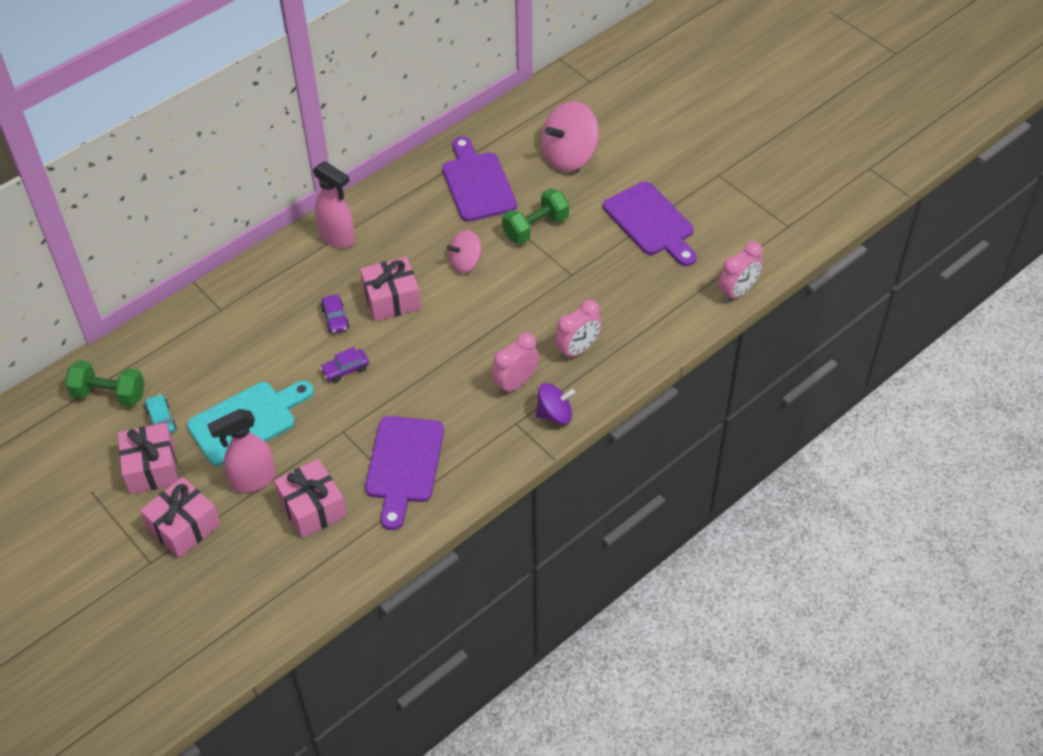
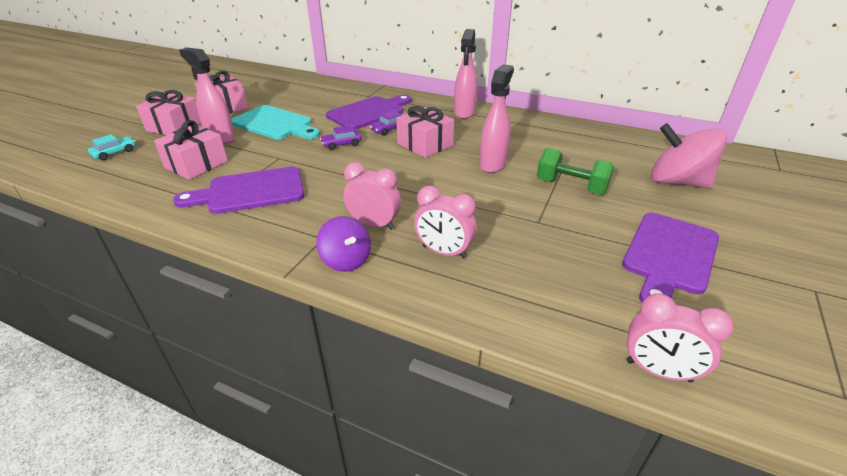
camera: 65 degrees right, 15 degrees down
(109, 394) = (281, 85): green dumbbell -> none
(161, 420) = (266, 101): turquoise car -> turquoise car (115, 153)
(345, 369) = (341, 144): purple car -> purple car turned 60 degrees counterclockwise
(465, 263) = (492, 164): pink spinning top -> pink spray bottle
(477, 183) = (583, 148): purple cutting board -> purple cutting board (369, 112)

